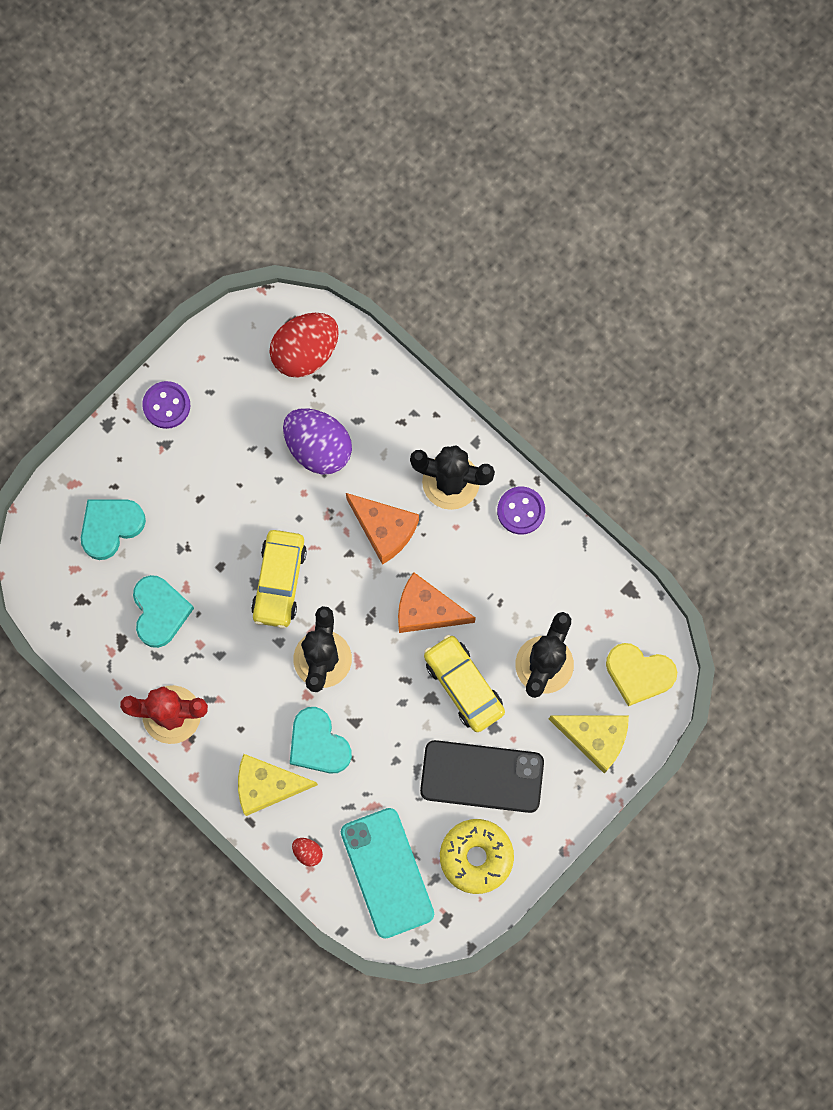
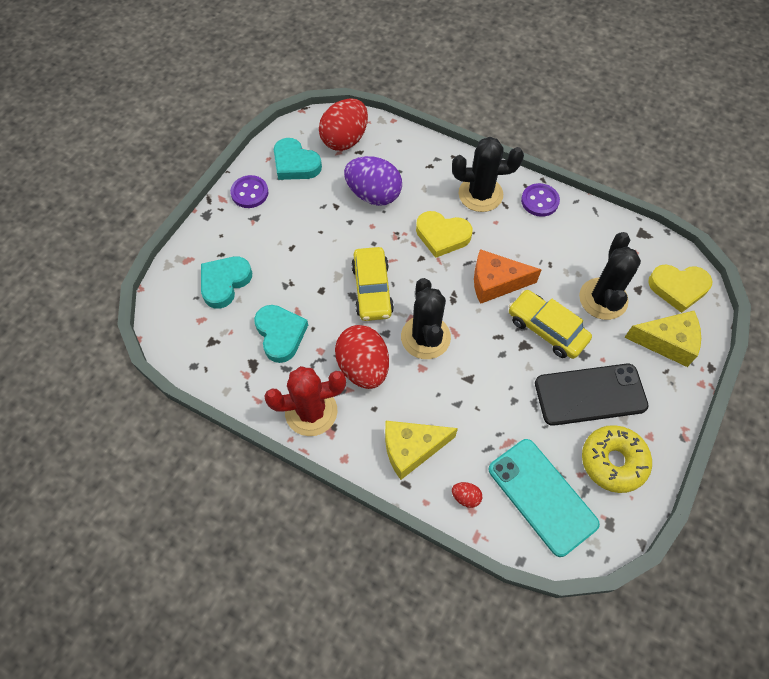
camera: 15 degrees left, 15 degrees down
(242, 677) = (363, 367): none -> red egg
(318, 744) = (444, 403): turquoise heart -> turquoise heart (295, 163)
(384, 529) = (442, 236): orange cheese -> yellow heart

